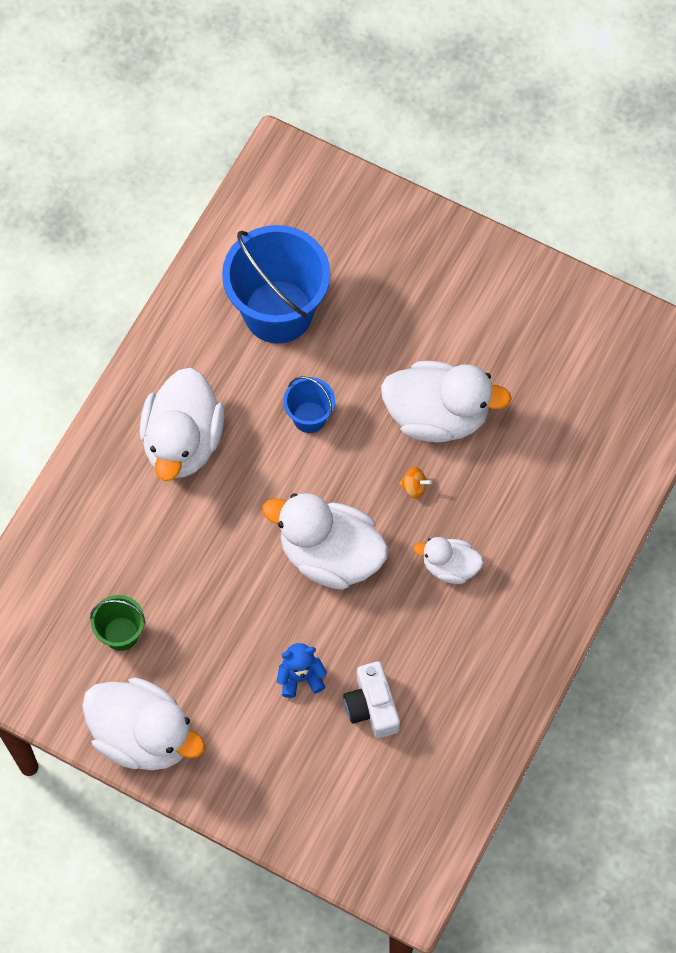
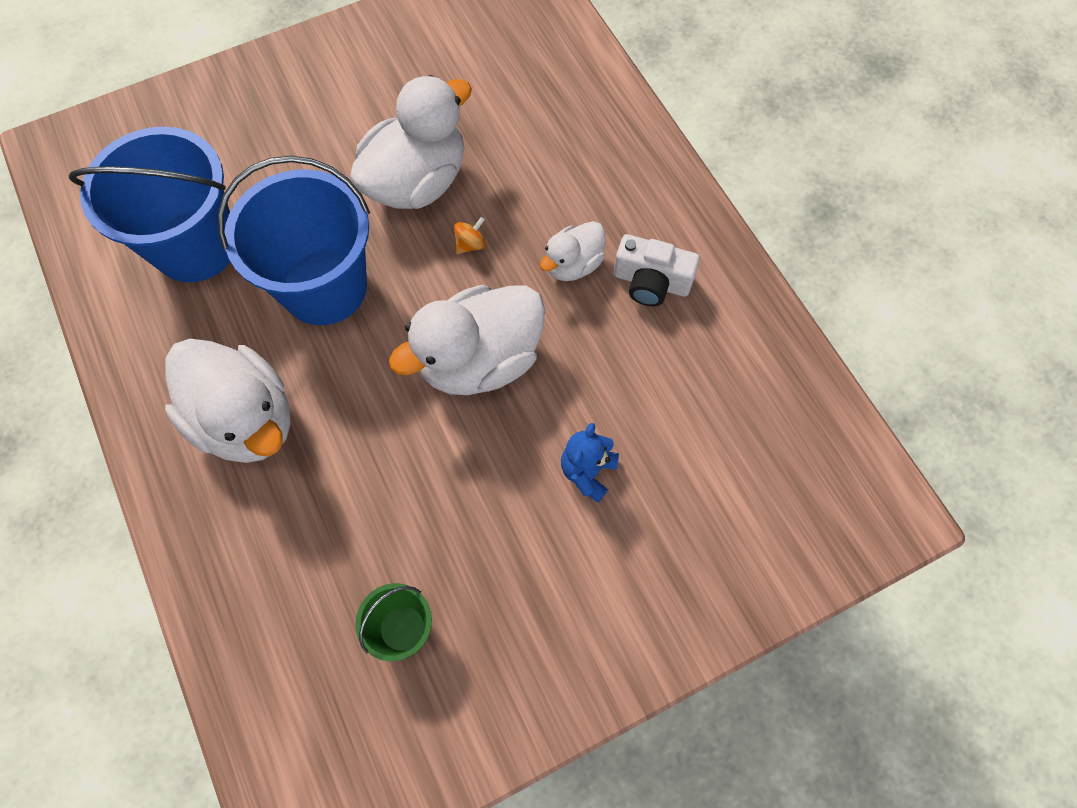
camera: 55 degrees left, 0 degrees up
(143, 735) = (538, 684): white duck -> none
(309, 417) = (324, 287): blue bucket -> blue bucket, size x2.09
(372, 706) = (666, 424): white camera -> white camera (651, 282)

